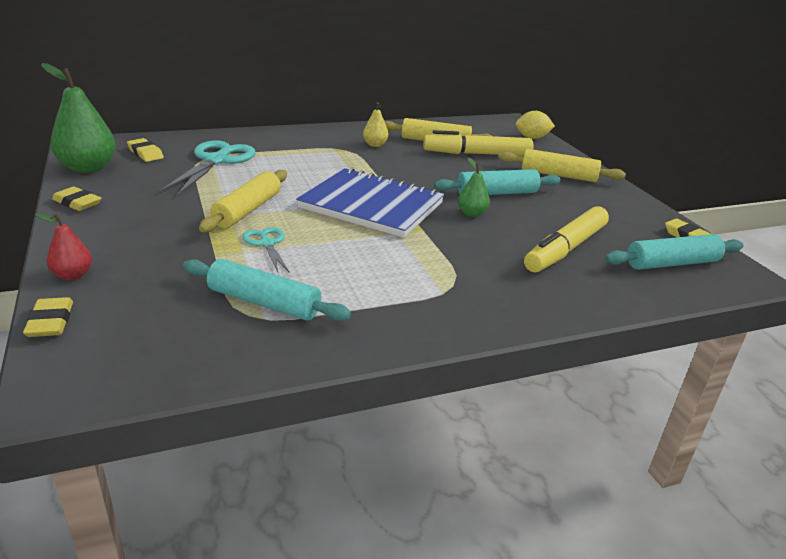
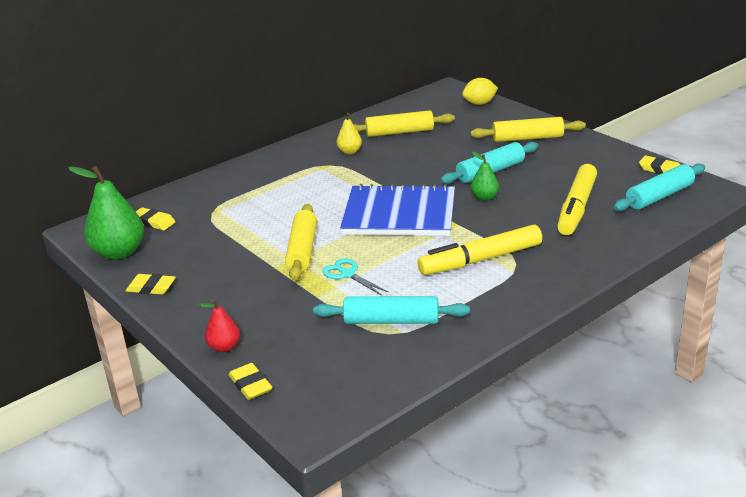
camera: 15 degrees left, 0 degrees up
(216, 161) = (226, 210): turquoise scissors -> none
(477, 154) = (445, 135): yellow marker -> yellow marker (480, 260)

